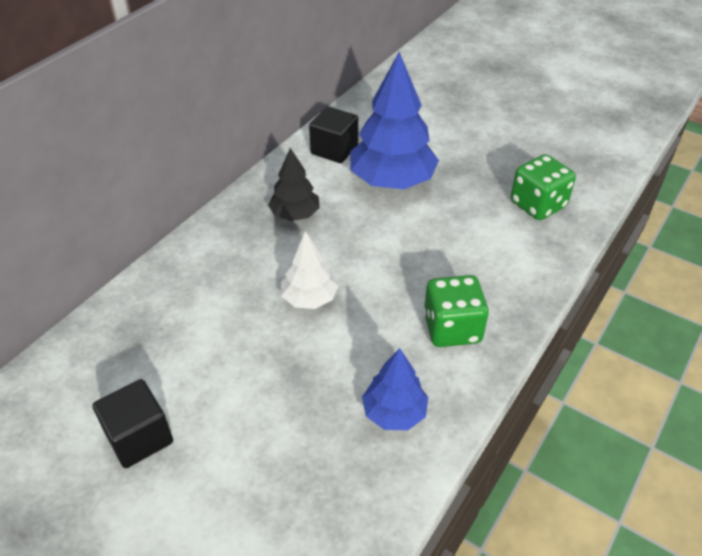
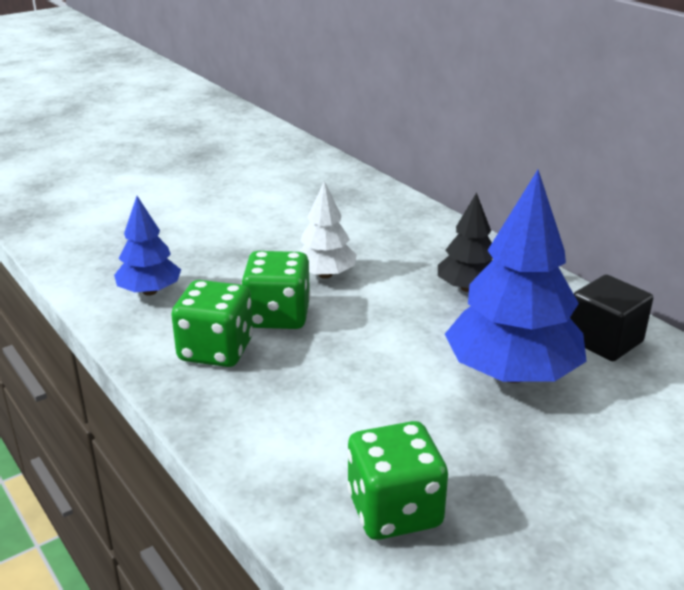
camera: 110 degrees right, 15 degrees down
(139, 437) = (234, 189): black cube -> none
(387, 308) = (278, 316): none -> green dice

